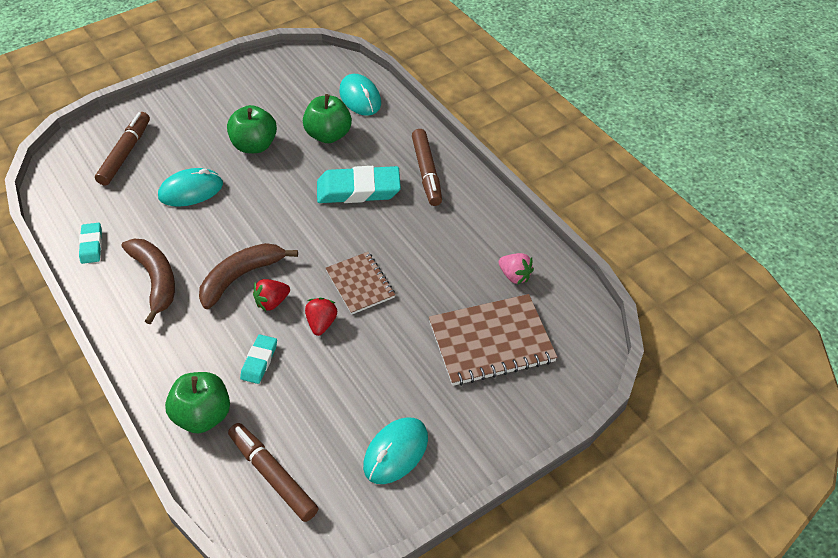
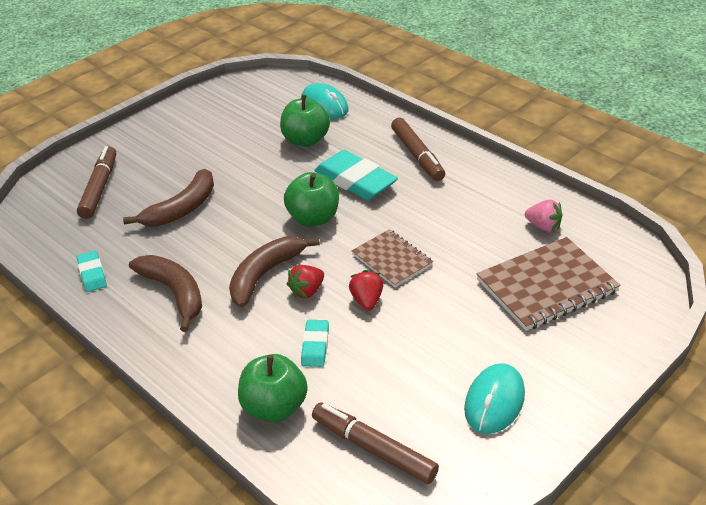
camera: 10 degrees left, 10 degrees down
(191, 190) = (182, 209): turquoise mouse -> brown banana
(254, 145) = (233, 160): green apple -> green apple (313, 218)
(358, 189) = (355, 180): turquoise eraser -> turquoise eraser turned 60 degrees clockwise

